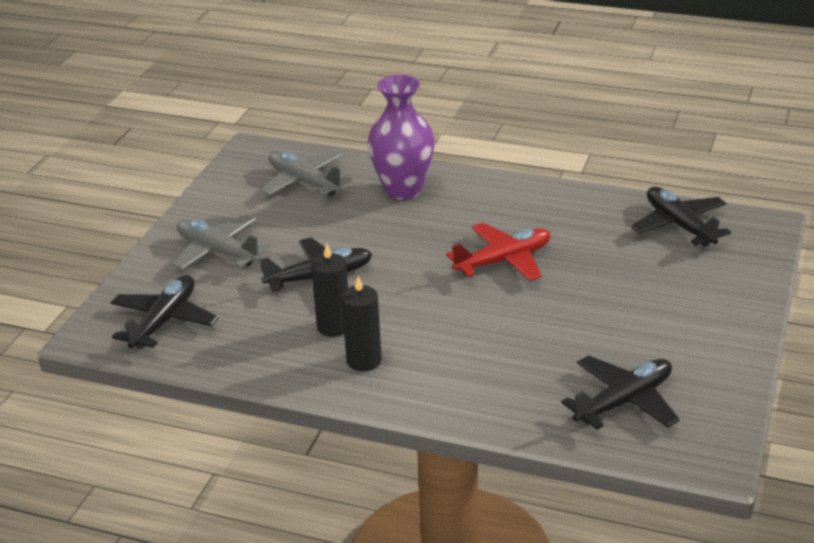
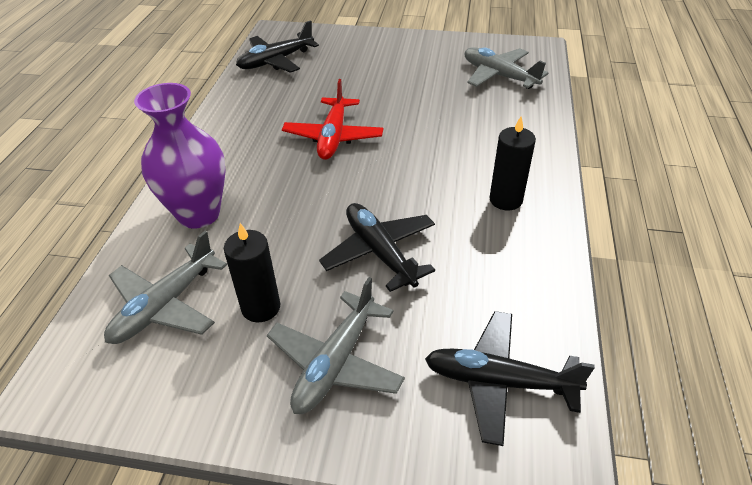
camera: 100 degrees left, 10 degrees up
(334, 327) = (462, 227): black candle -> black candle (261, 307)
(503, 261) = (333, 137): red plane -> red plane turned 135 degrees counterclockwise
(624, 401) = (499, 76): black plane -> grey plane

